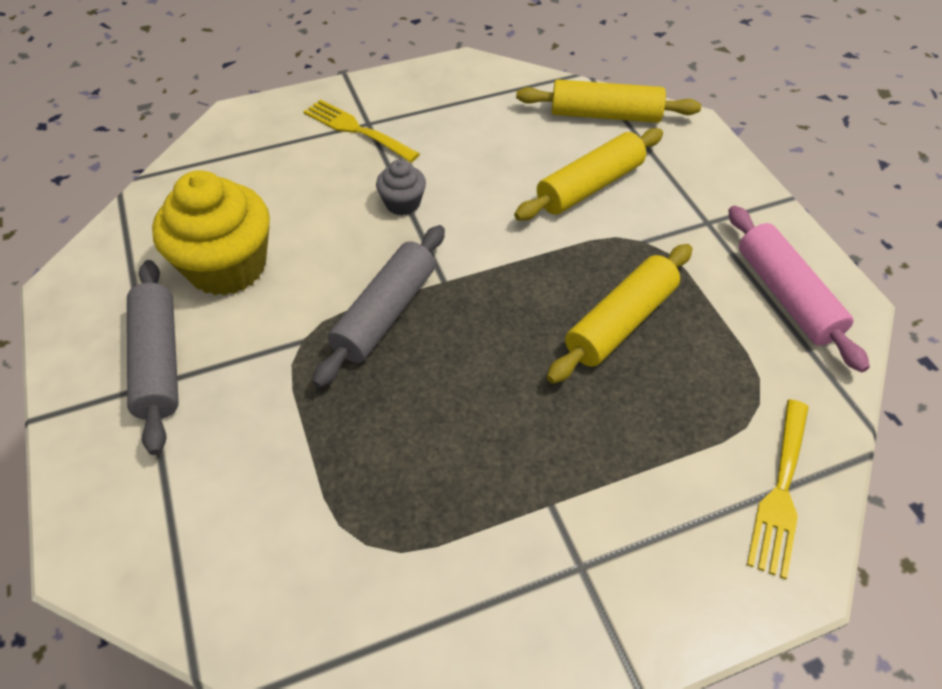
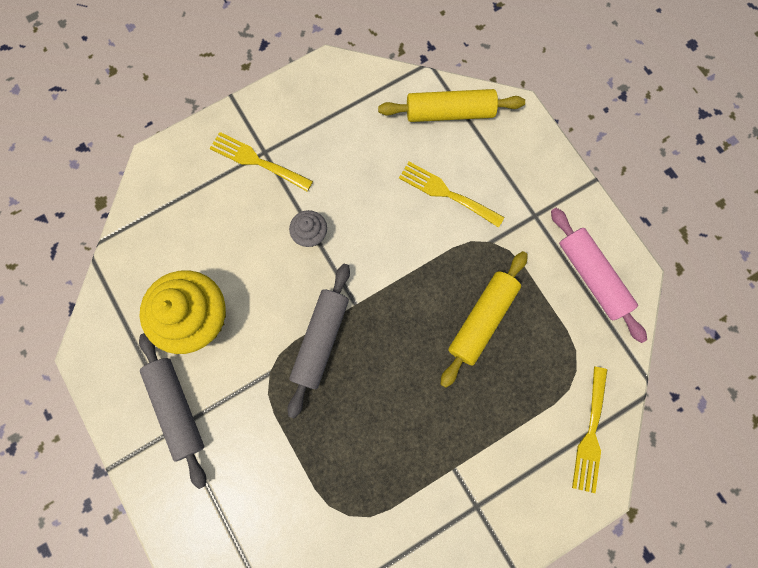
camera: 10 degrees left, 25 degrees up
(589, 186) = (446, 193): yellow rolling pin -> yellow fork

